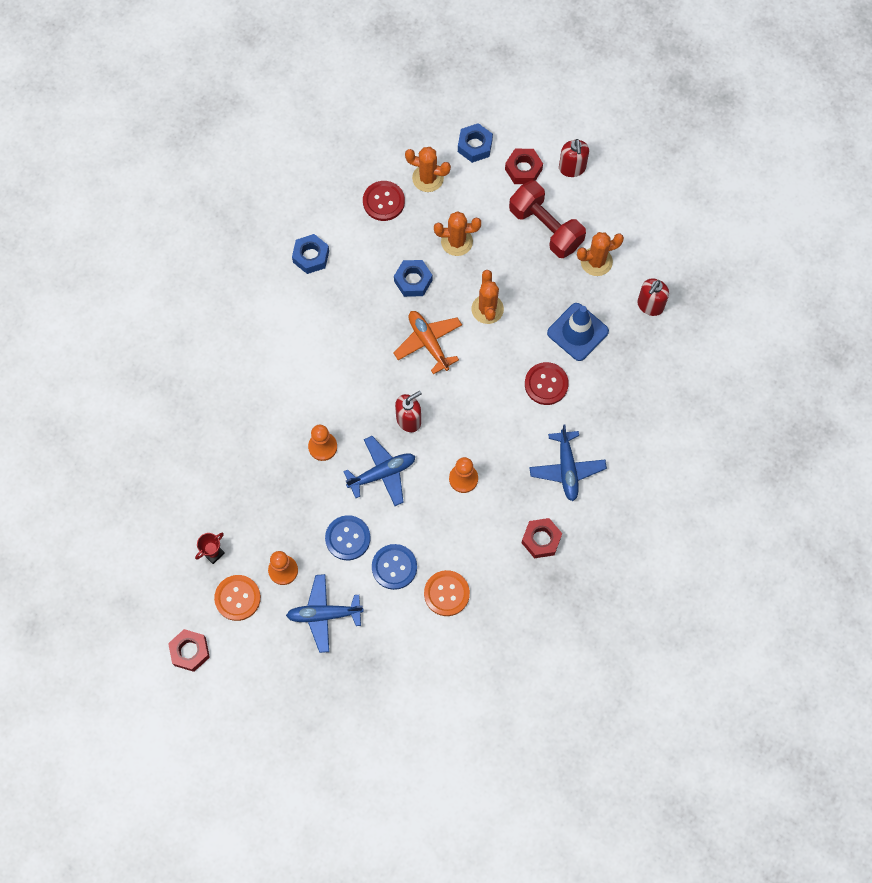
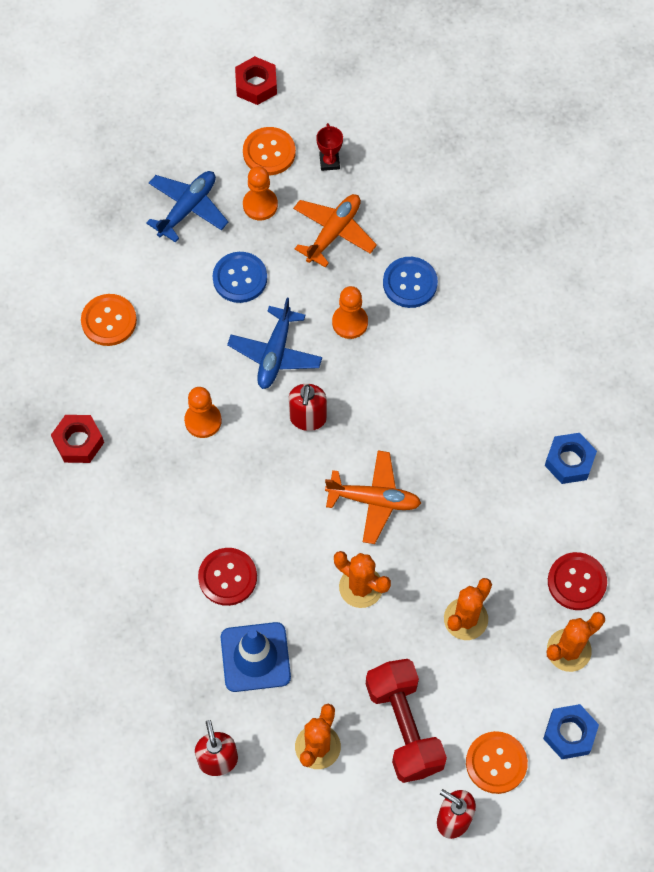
camera: 130 degrees right, 5 degrees down
(265, 507) = (333, 232): none -> orange plane
(394, 567) = (175, 296): blue button -> blue button (410, 283)
(413, 281) = (457, 539): blue nut -> none
(523, 169) = (496, 763): red nut -> orange button
(545, 227) = (404, 727): red dumbbell -> red dumbbell turned 75 degrees clockwise
(567, 469) = (123, 523): blue plane -> none

